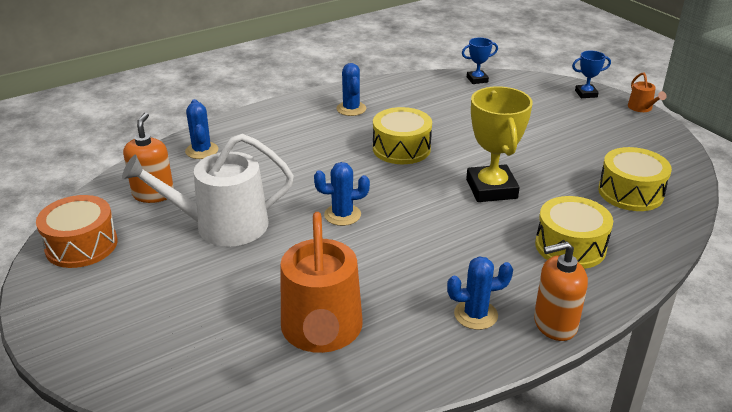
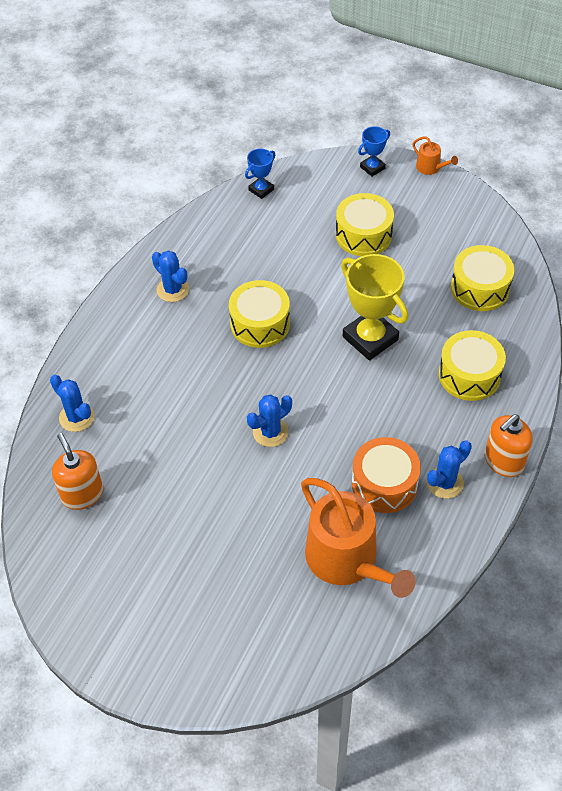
camera: 30 degrees left, 20 degrees up
(81, 245) = (75, 585): orange drum -> orange drum (384, 484)
(222, 226) = (179, 498): white watering can -> none
(543, 127) = (363, 235): none -> yellow drum

